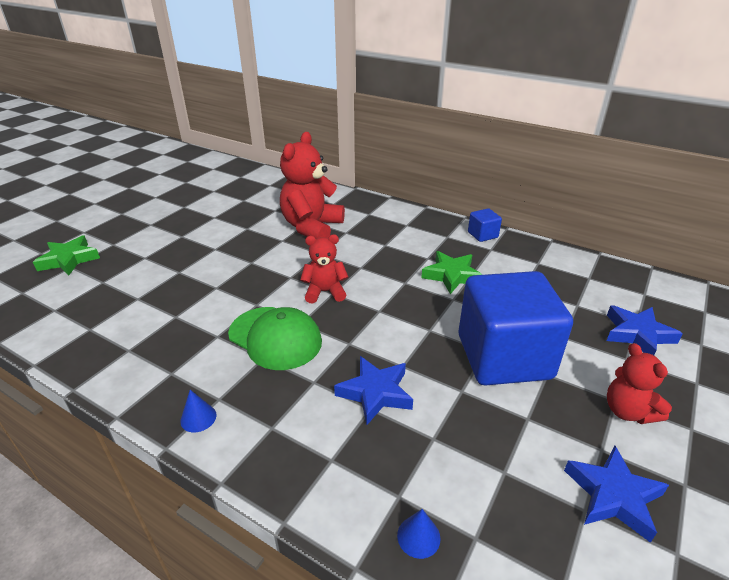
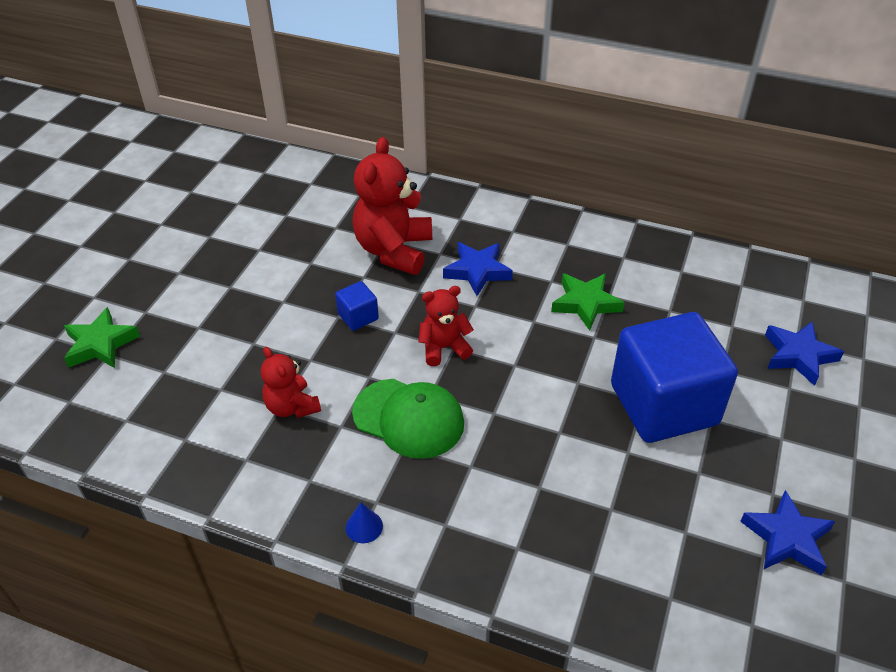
camera: 10 degrees left, 10 degrees up
(375, 393) = (540, 468): blue star -> blue star (477, 271)
(418, 536) = (619, 606): blue cone -> none
(482, 235) = (609, 236): blue cube -> blue cube (358, 317)
(628, 411) = (794, 449): red teddy bear -> red teddy bear (292, 406)

